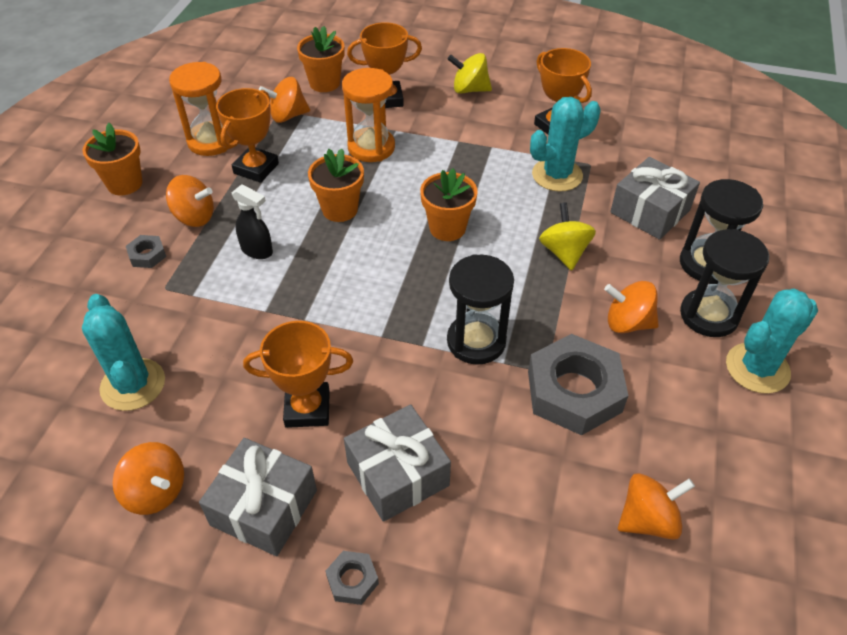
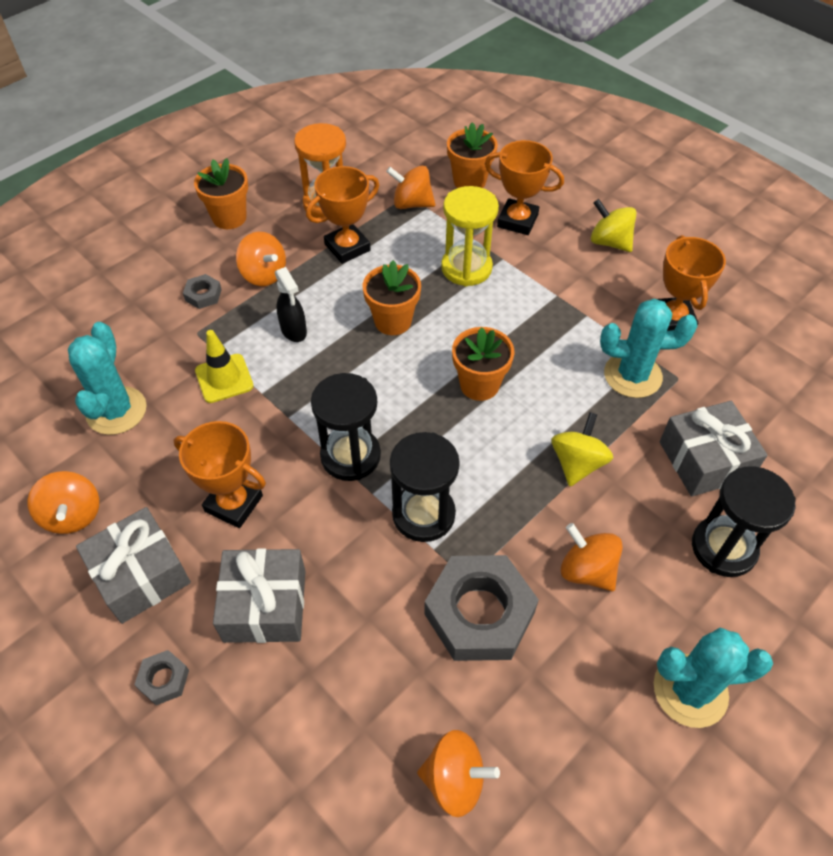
camera: 30 degrees right, 5 degrees up
(220, 314) = (224, 378): none -> yellow traffic cone
(371, 147) = (466, 268): orange hourglass -> yellow hourglass
(709, 315) = (681, 606): black hourglass -> black hourglass (350, 456)

